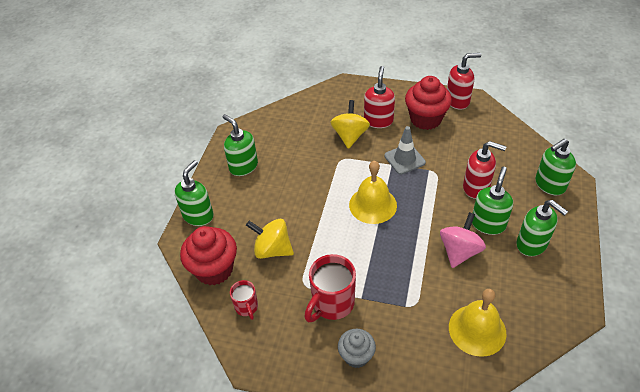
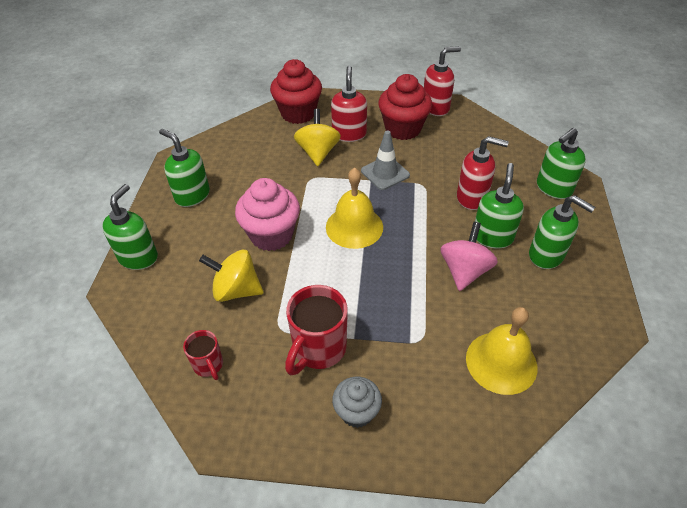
camera: 10 degrees left, 0 degrees up
(214, 269) = (163, 321): red cupcake -> red cupcake (298, 113)
(304, 206) = (271, 235): none -> pink cupcake

